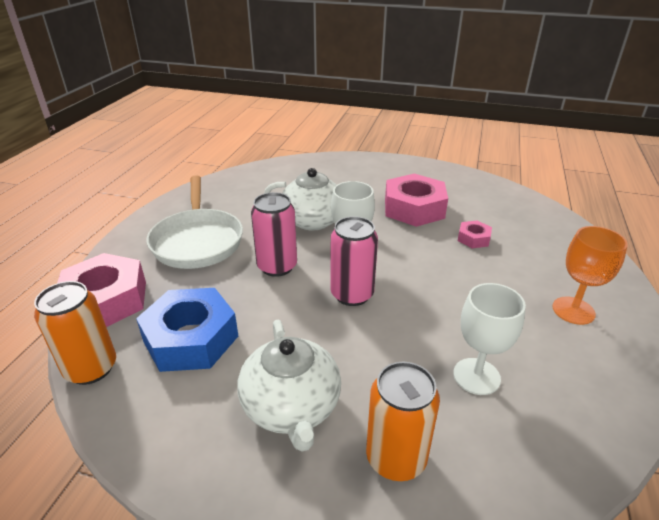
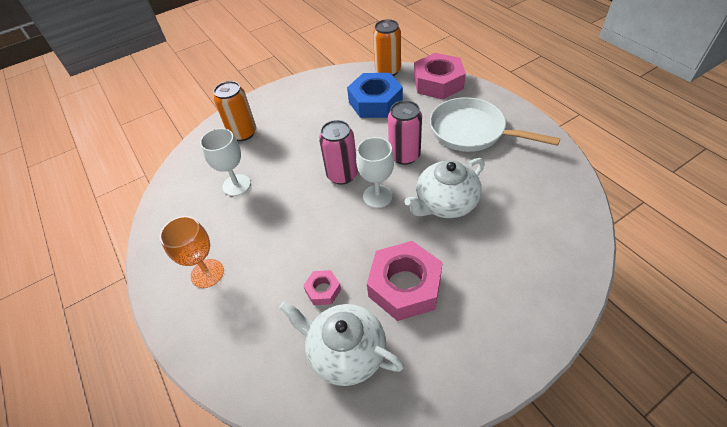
camera: 135 degrees right, 15 degrees up
(291, 407) = (299, 117): white teapot -> white teapot (346, 352)

